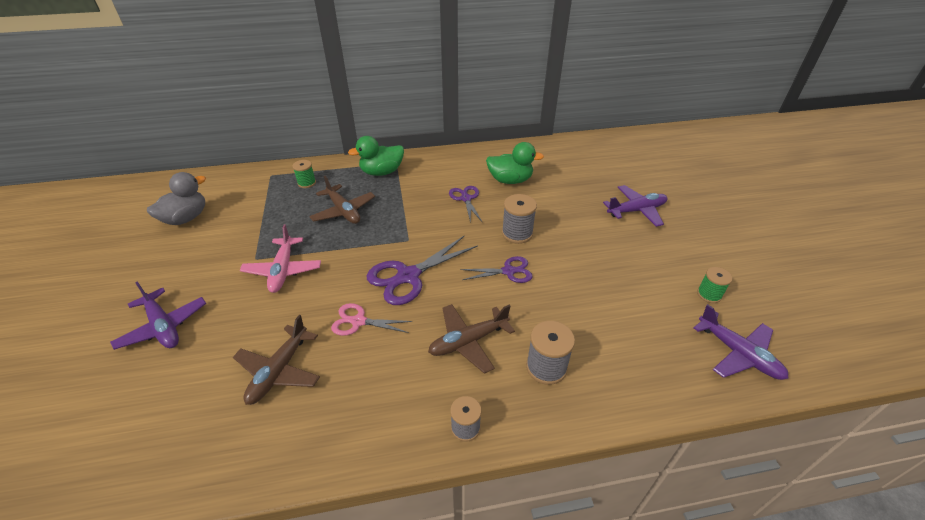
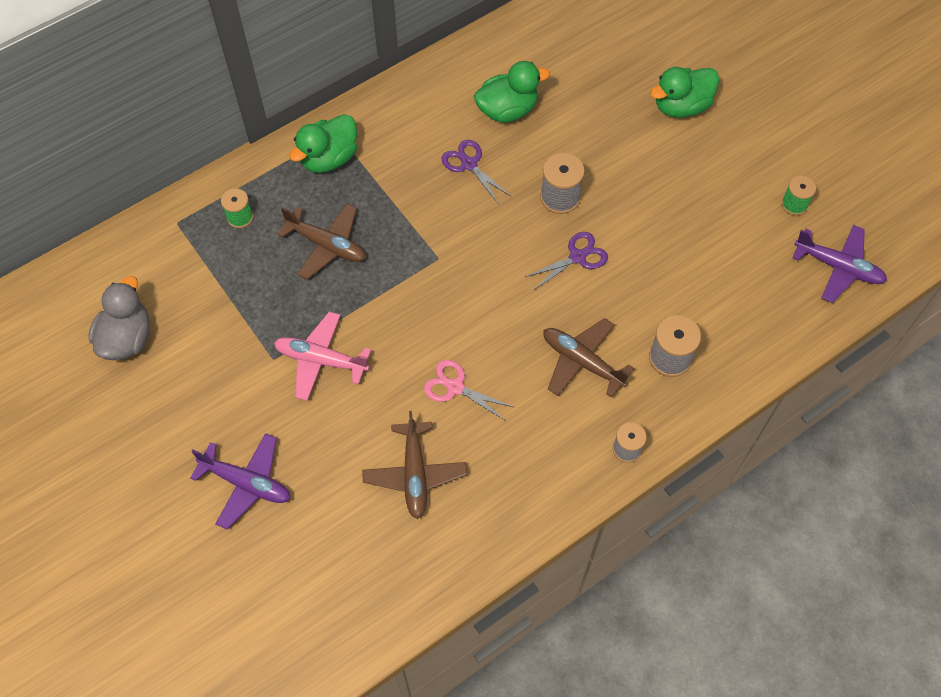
camera: 25 degrees left, 20 degrees up
(283, 270) = (321, 360): pink plane -> pink plane turned 135 degrees clockwise
(358, 321) = (455, 387): pink scissors -> pink scissors turned 45 degrees clockwise
(408, 276) = (471, 309): purple scissors -> none
(468, 341) = (582, 362): brown plane -> brown plane turned 90 degrees clockwise
(636, 210) = (681, 106): purple plane -> green duck

